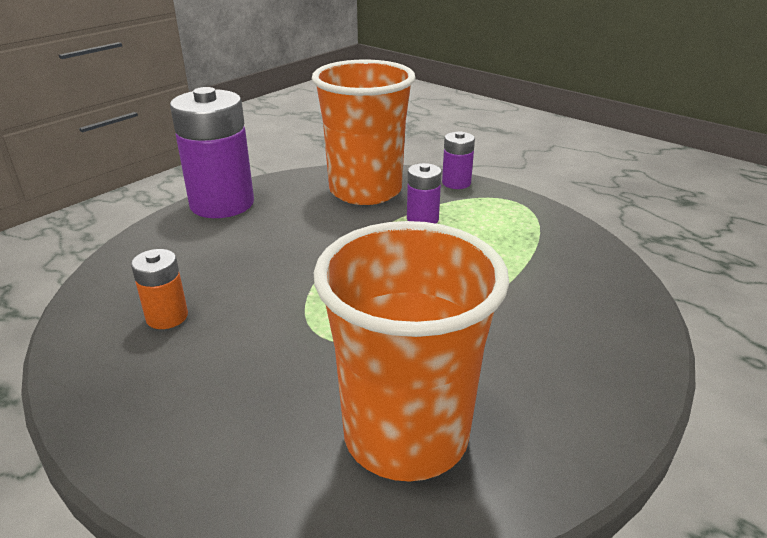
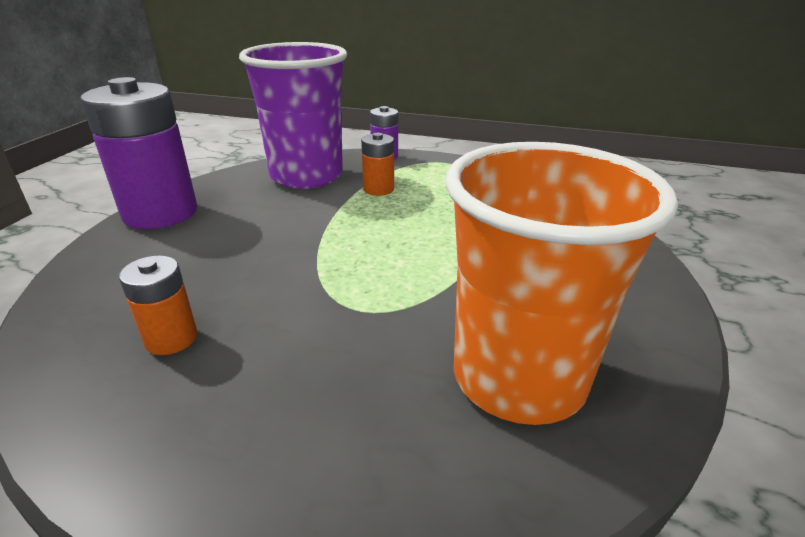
camera: 25 degrees left, 0 degrees up
(365, 191) = (306, 176): orange cup -> purple cup
(422, 219) = (378, 189): purple battery -> orange battery

